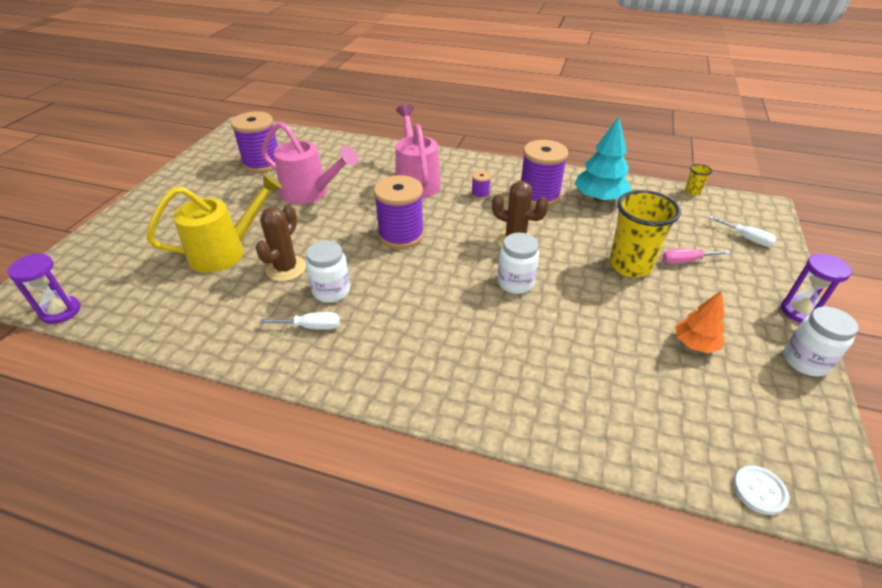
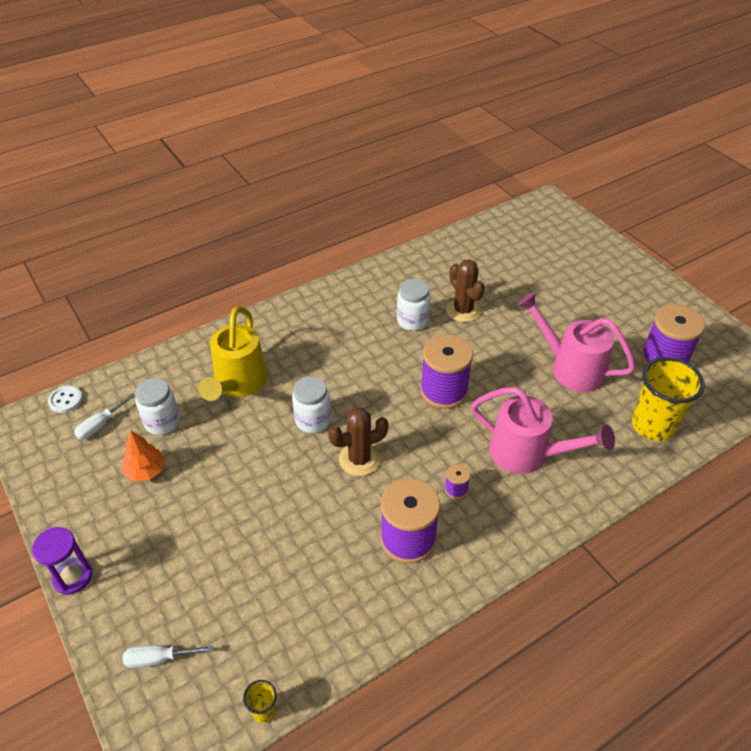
camera: 130 degrees right, 5 degrees up
(61, 311) = (511, 212): purple hourglass -> none
(225, 252) = (516, 290): yellow watering can -> yellow watering can (238, 384)
(310, 193) = (570, 368): pink watering can -> pink watering can turned 60 degrees clockwise
(311, 327) = (386, 298): white screwdriver -> white screwdriver (100, 425)
(599, 198) = (350, 591): turquoise tree -> none
(630, 265) = (245, 512): yellow cup -> yellow cup (653, 426)
(686, 261) = (201, 562): pink screwdriver -> none
(805, 361) = (57, 519): white jar -> white jar (162, 422)

